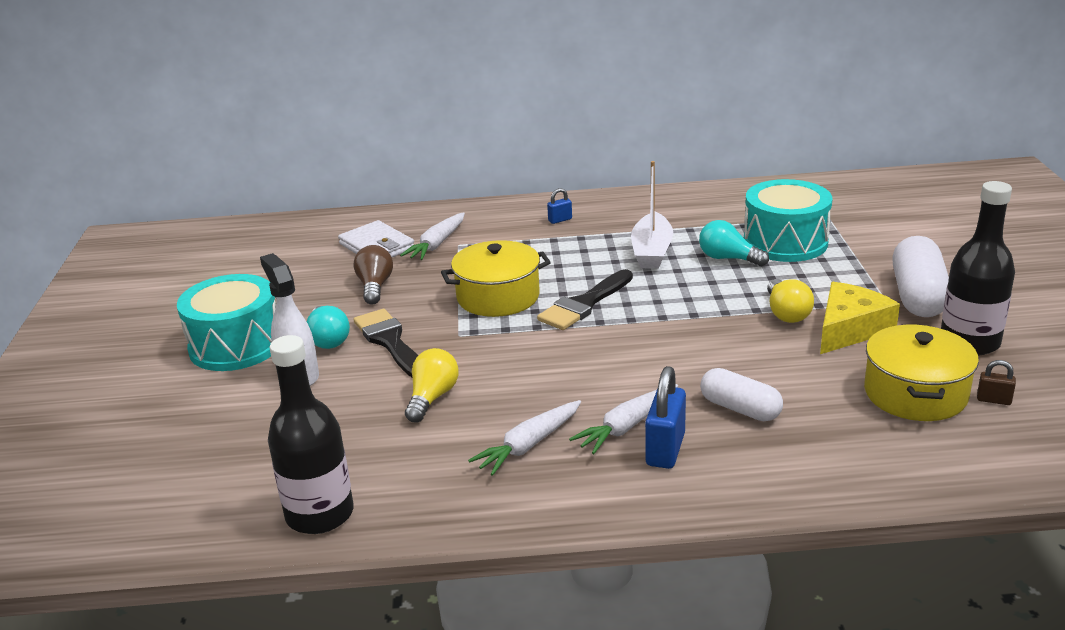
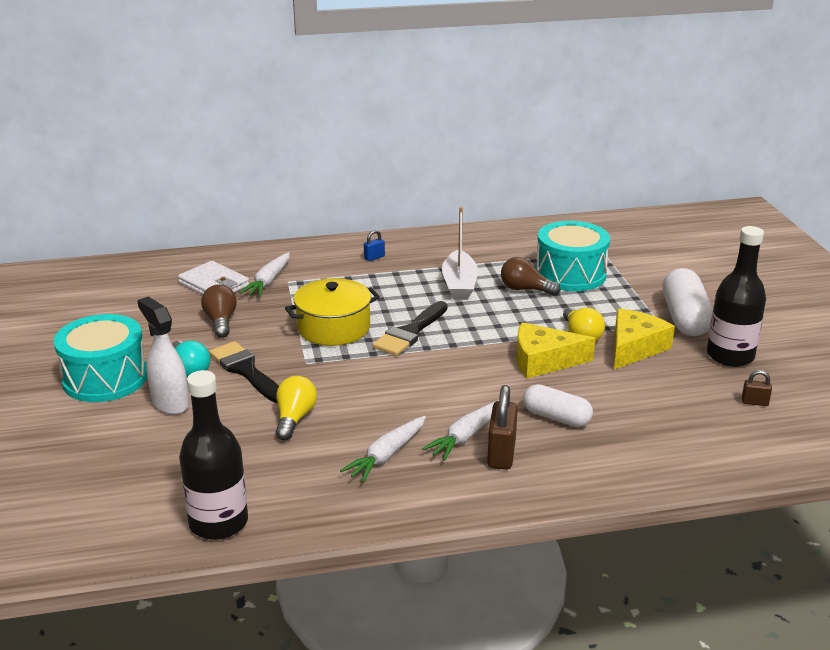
camera: 10 degrees left, 0 degrees up
(665, 450) = (501, 454): blue padlock -> brown padlock
(728, 258) = (525, 289): turquoise light bulb -> brown light bulb
(736, 341) = (543, 361): none -> yellow cheese
(915, 393) = (693, 399): yellow pot -> none

